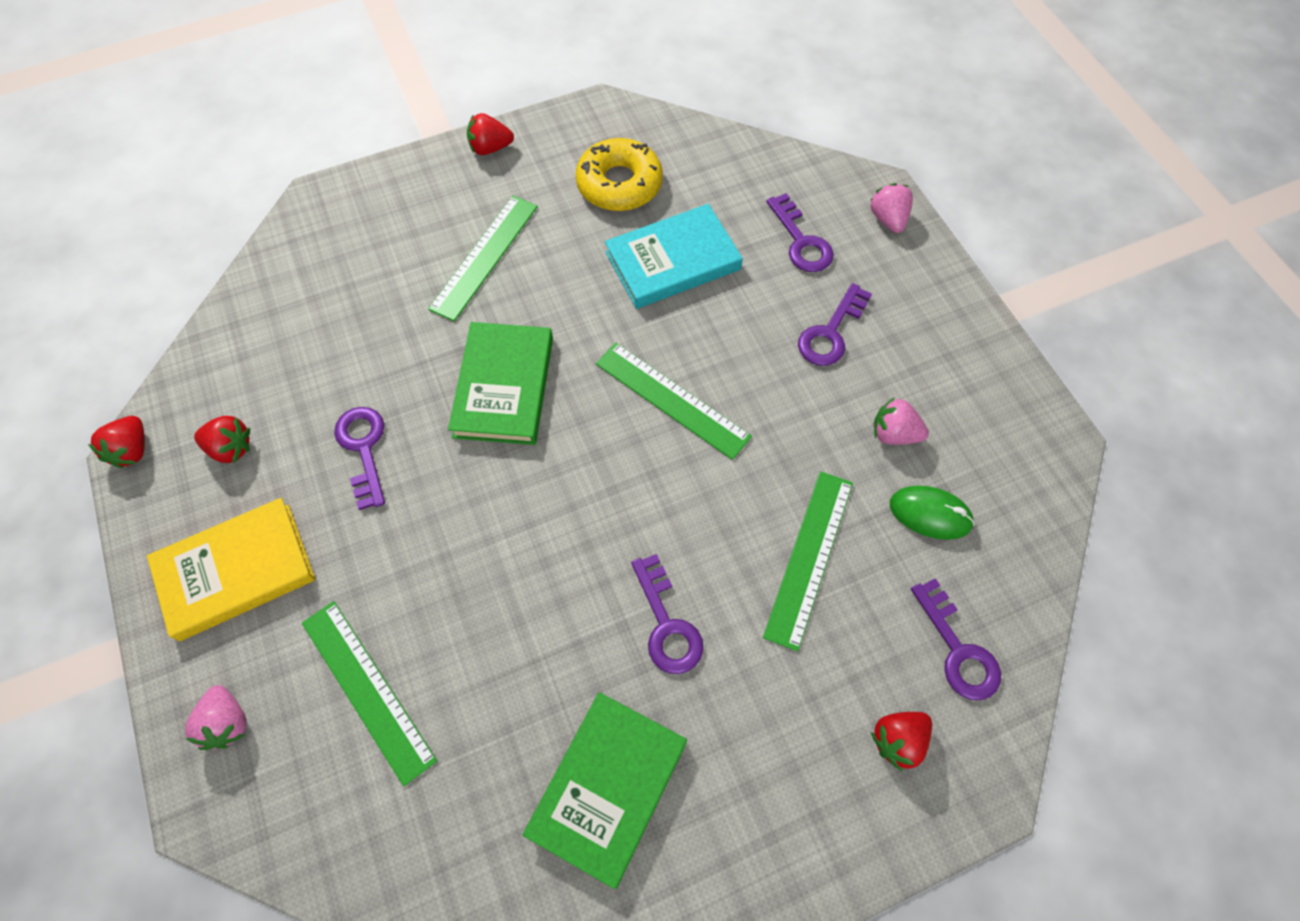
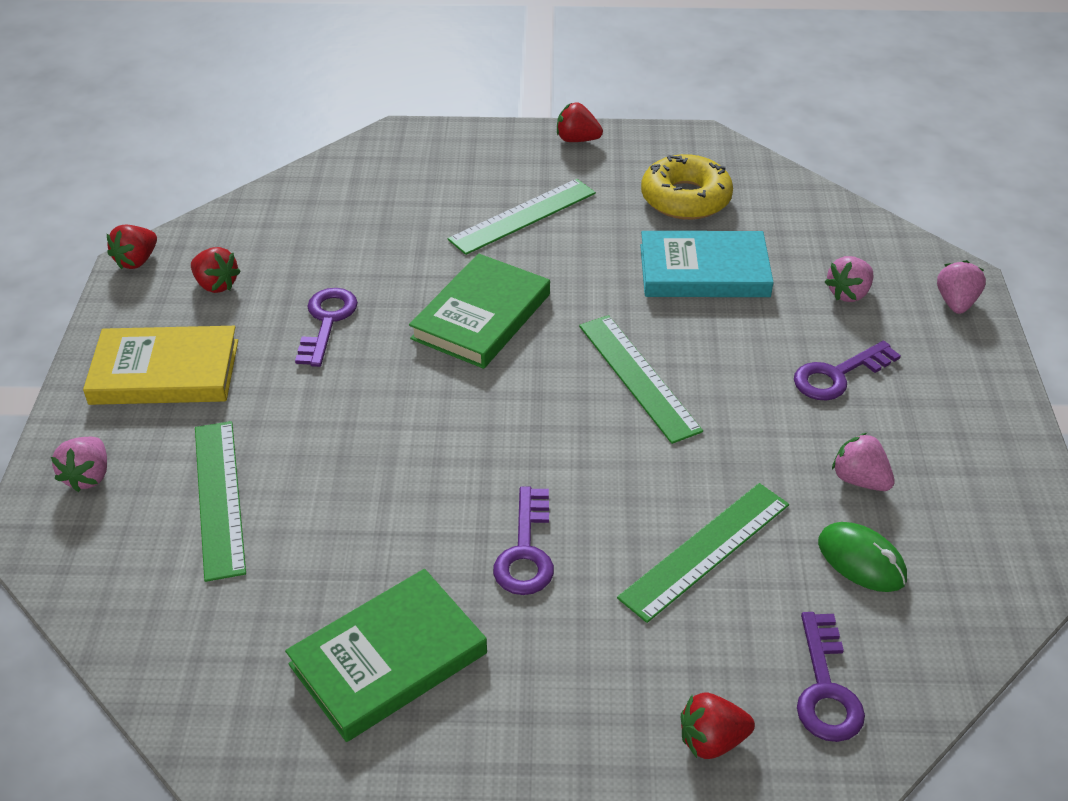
camera: 25 degrees right, 20 degrees down
(801, 241) = (848, 293): purple key -> pink strawberry

